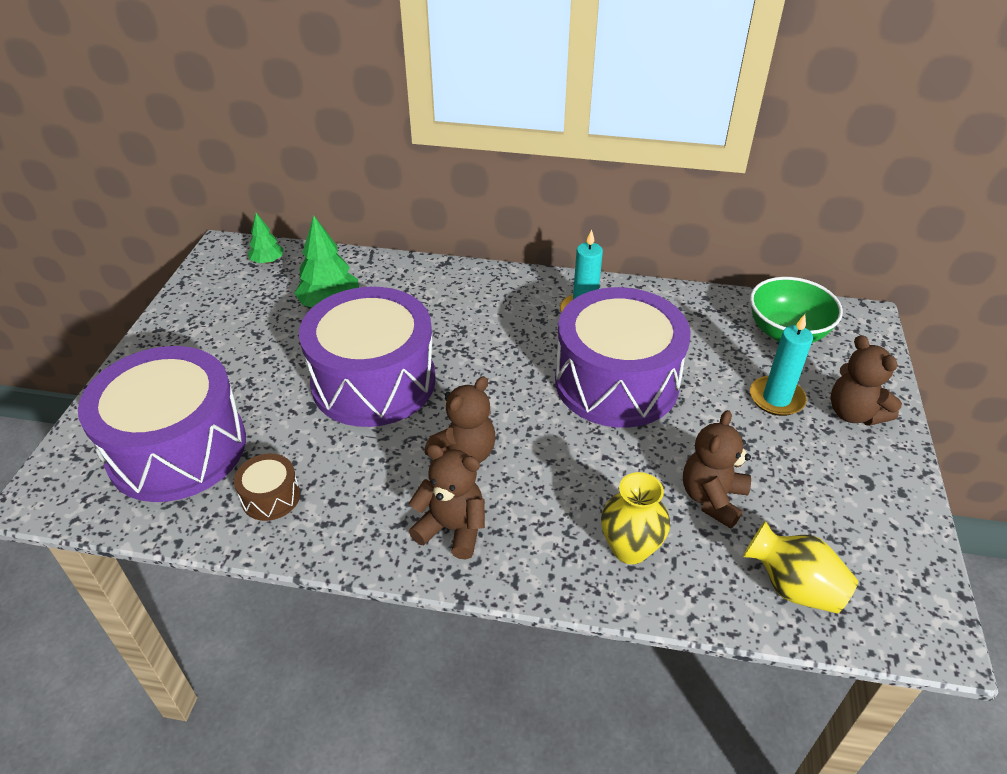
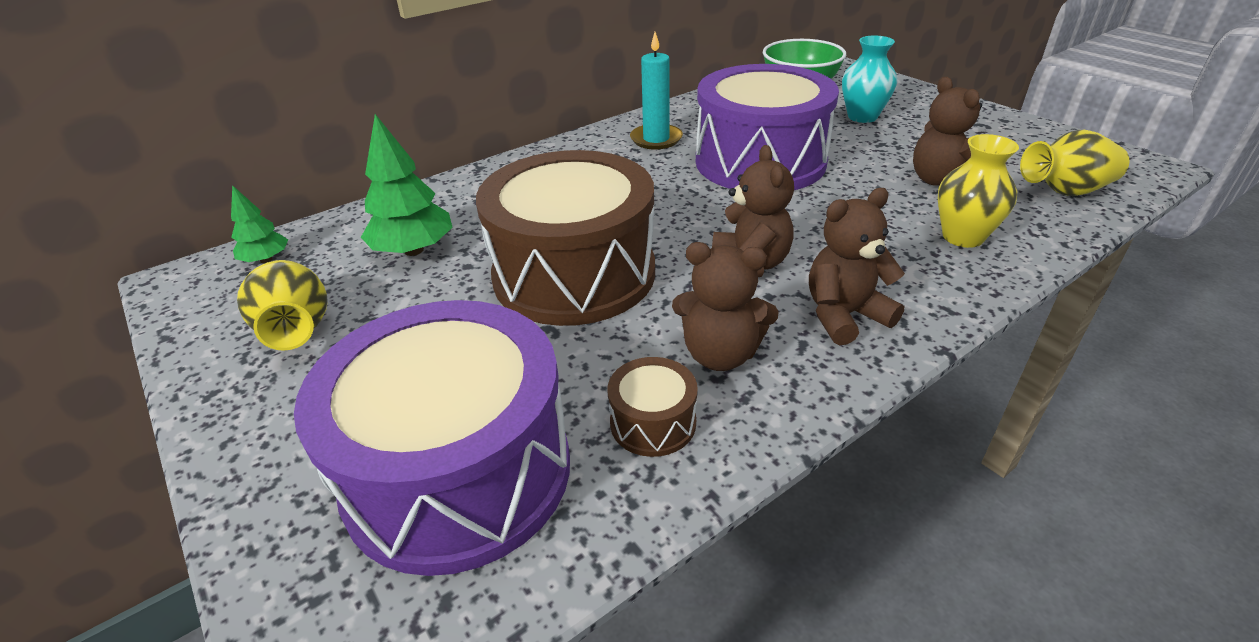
camera: 45 degrees left, 5 degrees down
(224, 318) = (297, 330): none -> yellow vase
(373, 381) = (574, 273): purple drum -> brown drum
(776, 398) = (862, 117): turquoise candle -> turquoise vase
(854, 413) = (910, 101): brown teddy bear -> brown teddy bear (720, 354)

